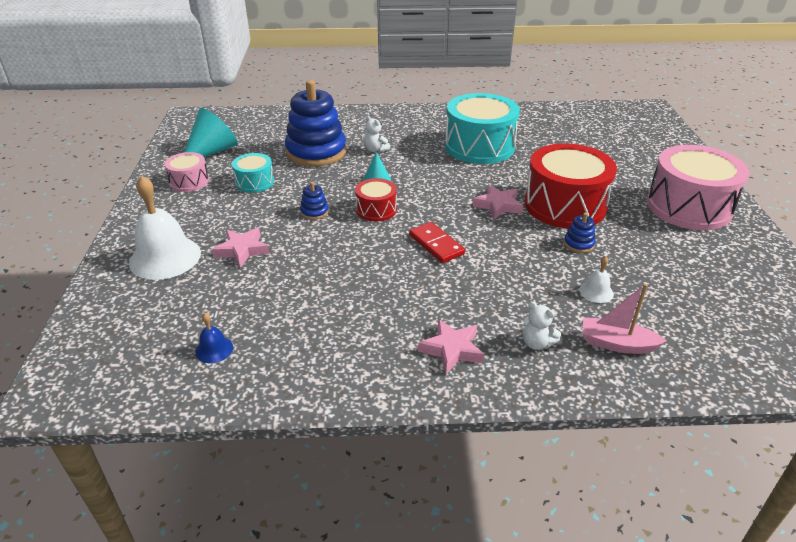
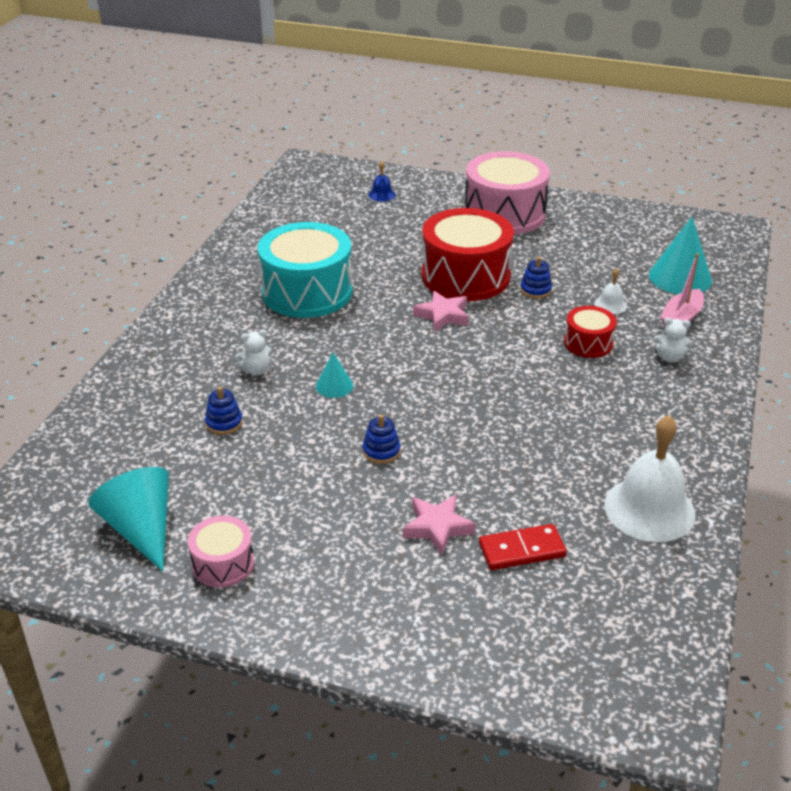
camera: 70 degrees left, 0 degrees up
(165, 257) = (420, 603): white bell -> white bell (649, 509)
(214, 349) = (621, 572): blue bell -> blue bell (381, 194)
(254, 182) = (271, 494): turquoise drum -> none
(316, 152) = (224, 423): blue stacking toy -> blue stacking toy, size x0.41
(376, 209) = (404, 401): red drum -> red drum (588, 343)
(436, 245) = (496, 375): red domino -> red domino (521, 550)
(452, 349) = (665, 407): pink star -> none
(536, 343) = (669, 357): white teddy bear -> white teddy bear turned 45 degrees clockwise
(696, 334) = (680, 277): none -> turquoise cone

